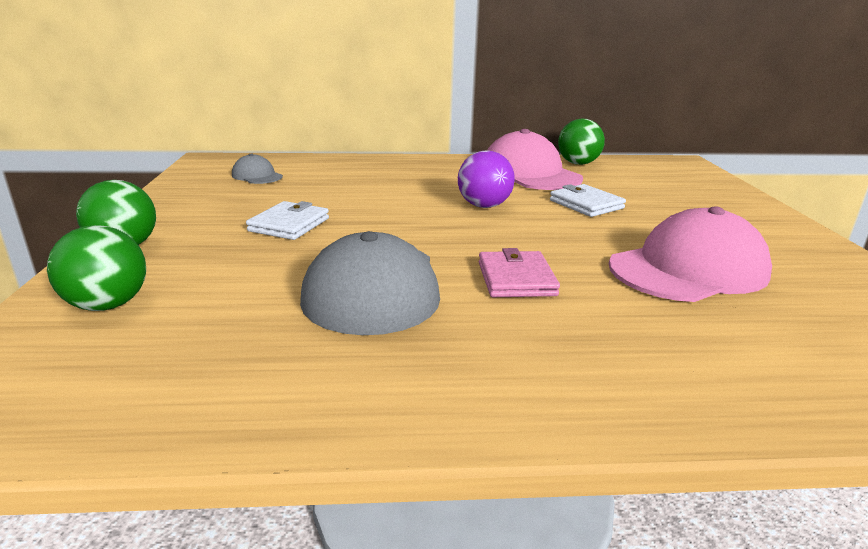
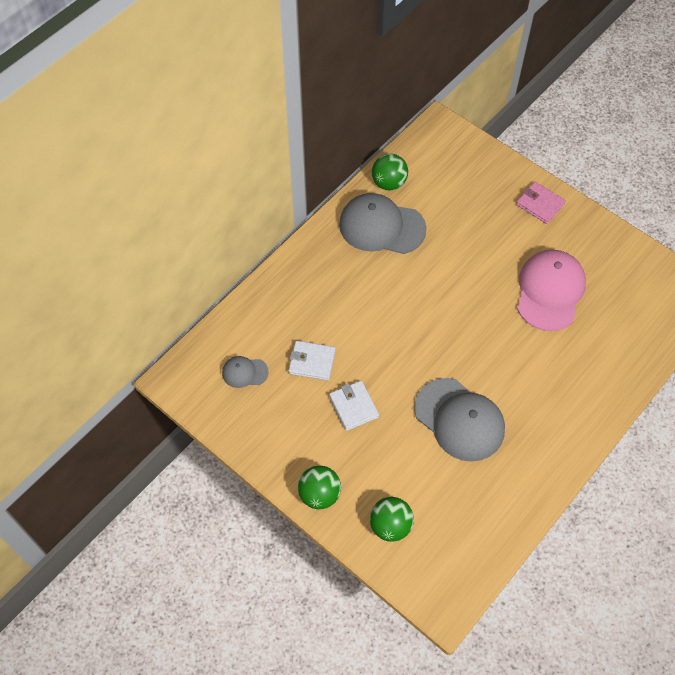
camera: 45 degrees left, 35 degrees up
(484, 206) = (410, 298): purple ball -> none
(516, 279) = (500, 362): pink wallet -> pink wallet (540, 204)
(530, 173) = (381, 226): pink cap -> grey cap
(586, 204) = (452, 250): white wallet -> white wallet (312, 362)

